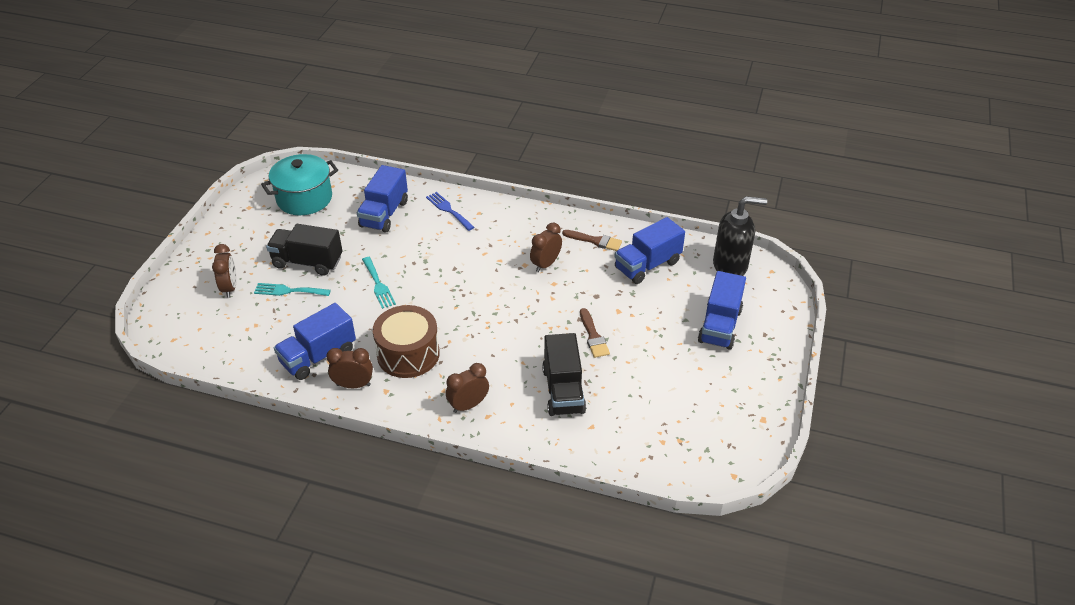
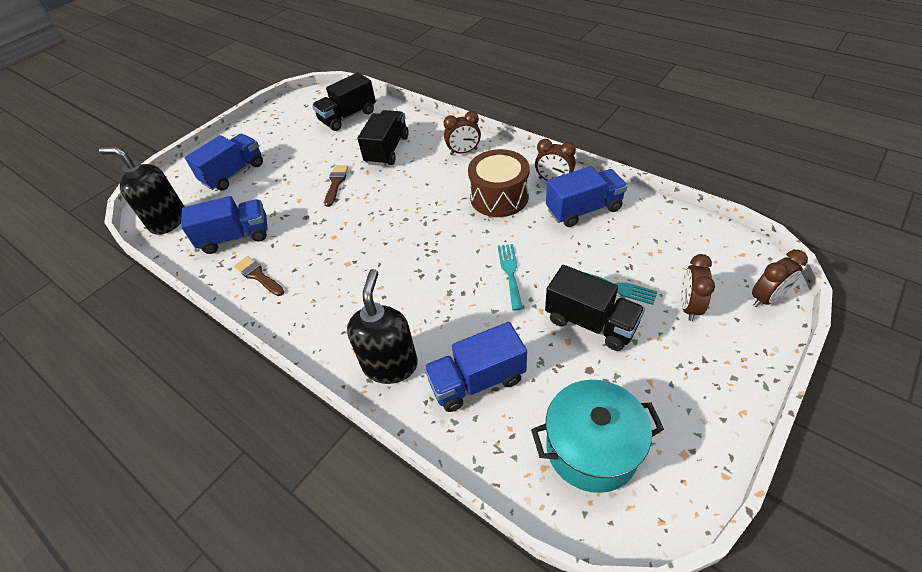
camera: 155 degrees left, 5 degrees up
(384, 214) = (477, 380): blue truck -> blue truck turned 150 degrees counterclockwise
(448, 210) = (390, 365): blue fork -> black soap dispenser
(545, 264) = (327, 259): brown clock -> brown clock (766, 298)
(652, 435) = (348, 117): none -> black truck

